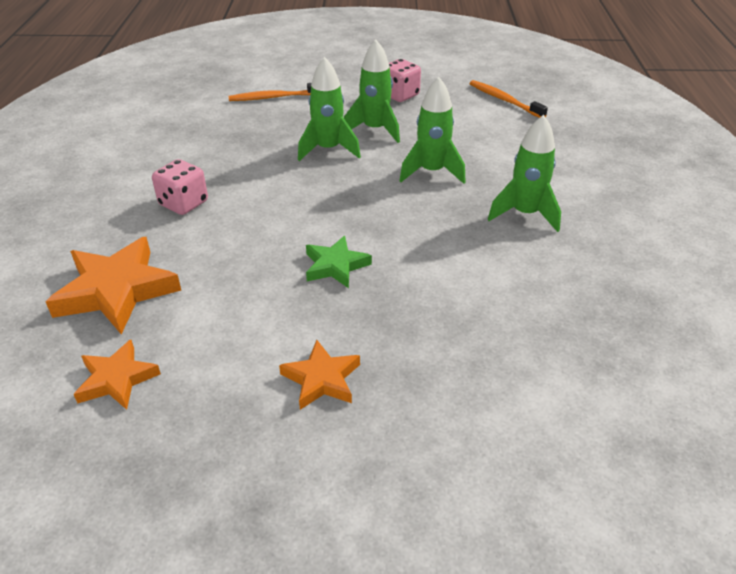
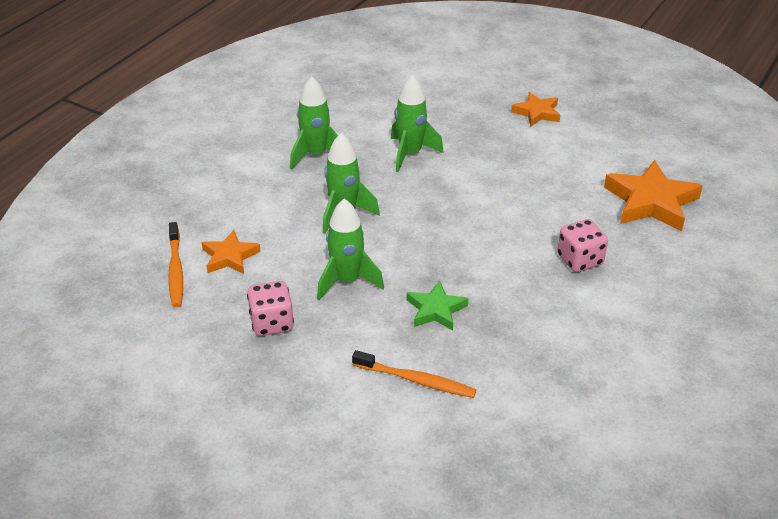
camera: 150 degrees left, 0 degrees up
(117, 379) = (657, 149): orange star -> orange star (230, 257)
(328, 150) = (413, 273): green rocket -> green rocket (410, 153)
(335, 266) = (486, 167): green star -> green star (436, 310)

